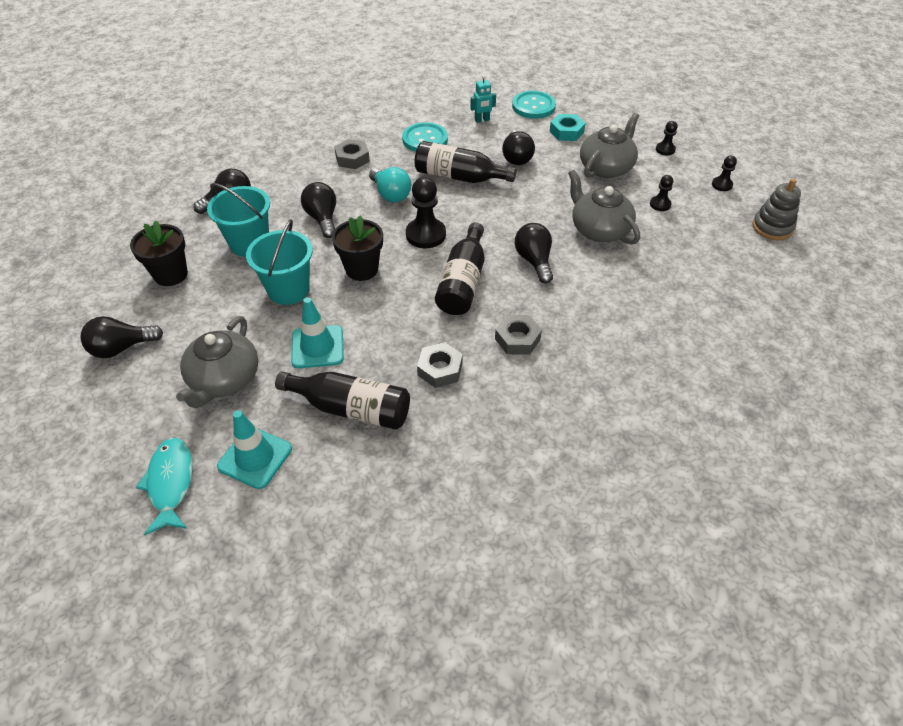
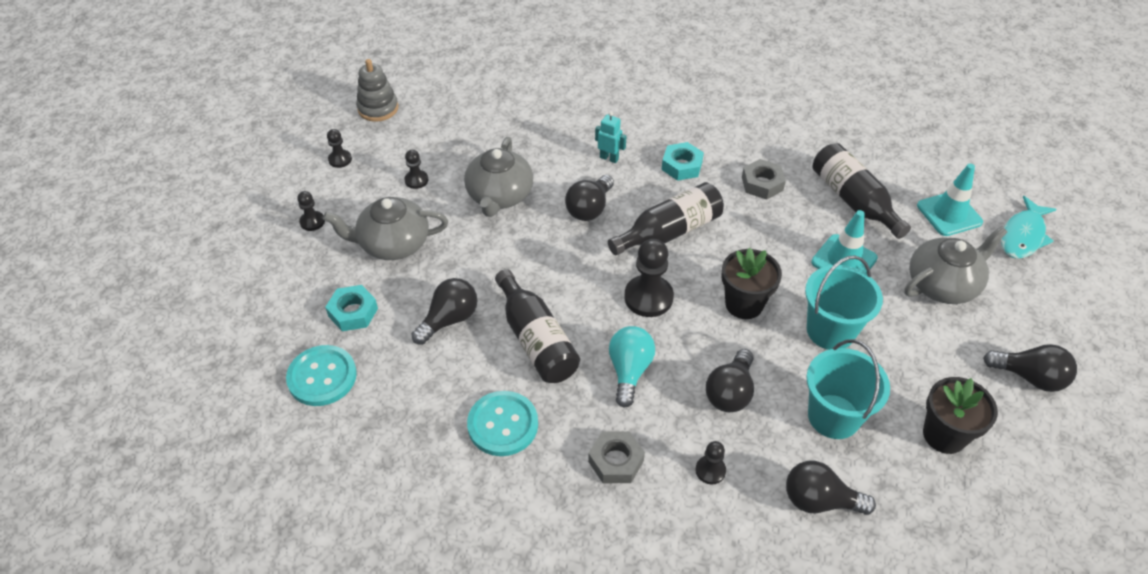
camera: 135 degrees left, 0 degrees up
(300, 182) = (710, 470): none -> black pawn
(482, 120) = (404, 403): turquoise robot -> turquoise robot (609, 158)
(517, 339) = (681, 166): grey nut -> turquoise nut

